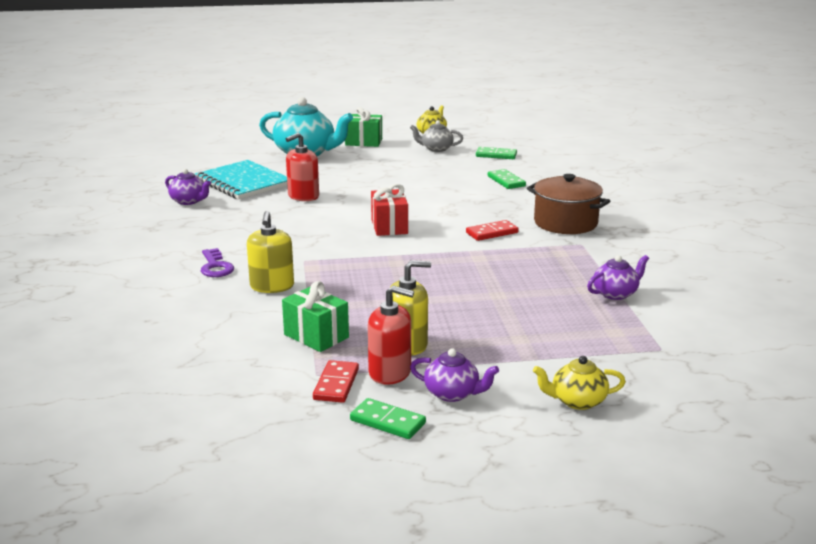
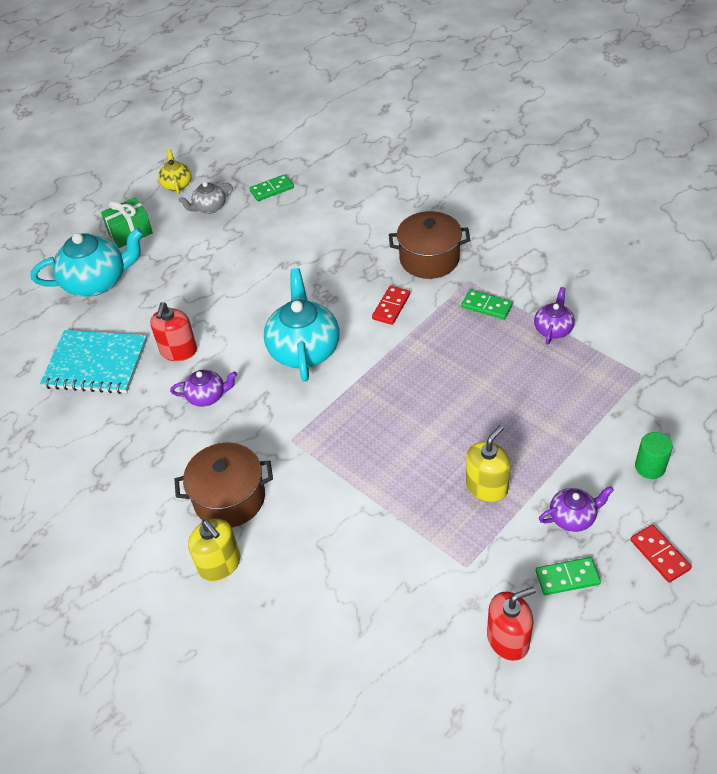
camera: 35 degrees left, 25 degrees up
(189, 201) = (81, 424): purple teapot -> purple teapot (207, 396)
(215, 267) = (229, 498): purple key -> brown pot
(272, 286) = (307, 490): yellow soap dispenser -> yellow soap dispenser (219, 564)
(316, 336) = (414, 525): green gift -> none
(336, 384) = (491, 566): red domino -> red domino (660, 554)
(389, 227) = (304, 349): red gift -> turquoise teapot
(390, 372) = (510, 526): red soap dispenser -> red soap dispenser (508, 639)
(506, 181) = (323, 225): green domino -> green domino (486, 306)
(577, 401) = (650, 467): yellow teapot -> green cylinder

